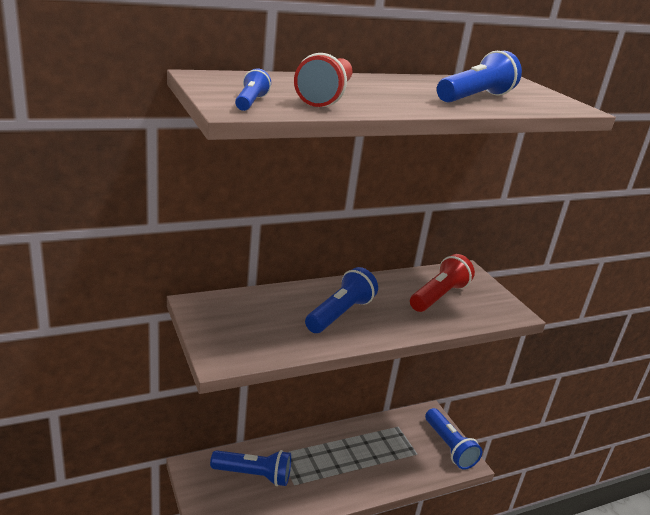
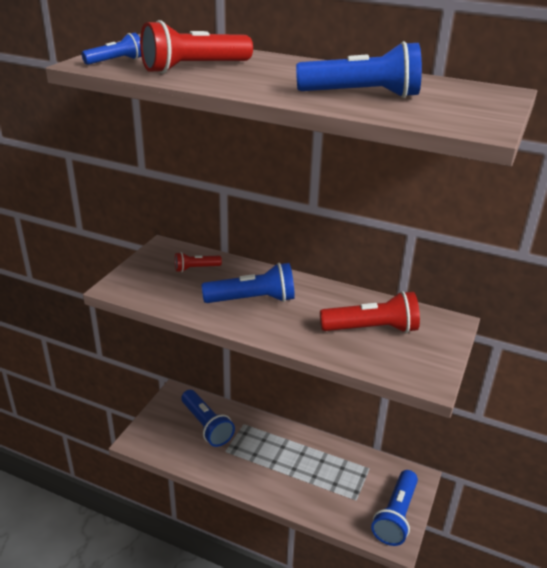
camera: 50 degrees right, 5 degrees up
(256, 310) = (196, 268): none -> red flashlight

